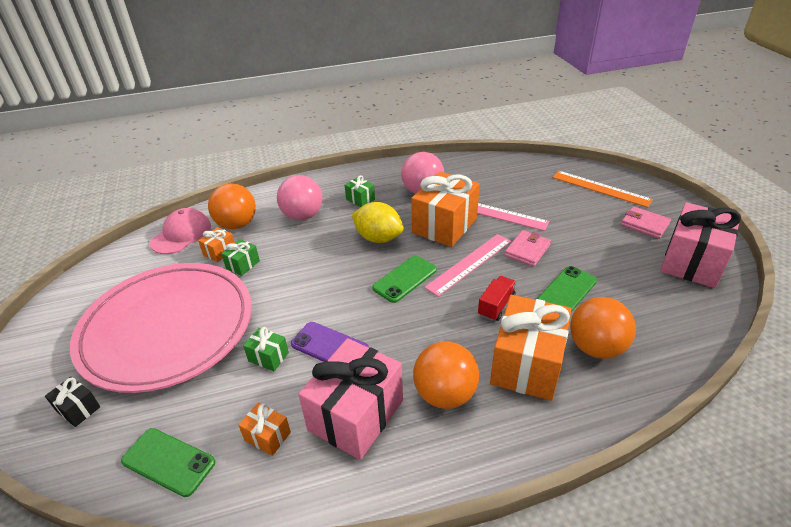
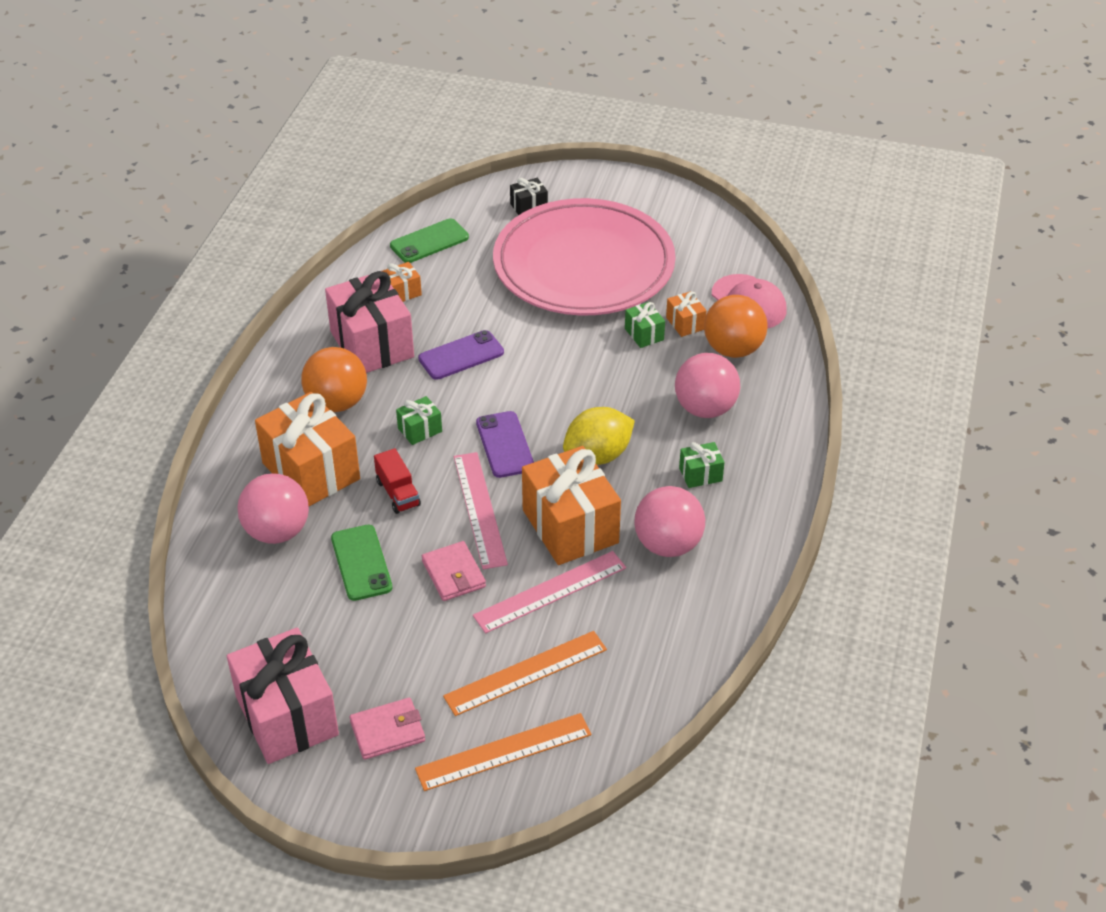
camera: 120 degrees right, 5 degrees up
(268, 357) = (486, 315): green gift -> green gift (420, 430)
(405, 279) = (505, 445): green phone -> purple phone
(553, 200) = (525, 673): none -> orange ruler
(596, 347) = (277, 531): orange ball -> pink ball

